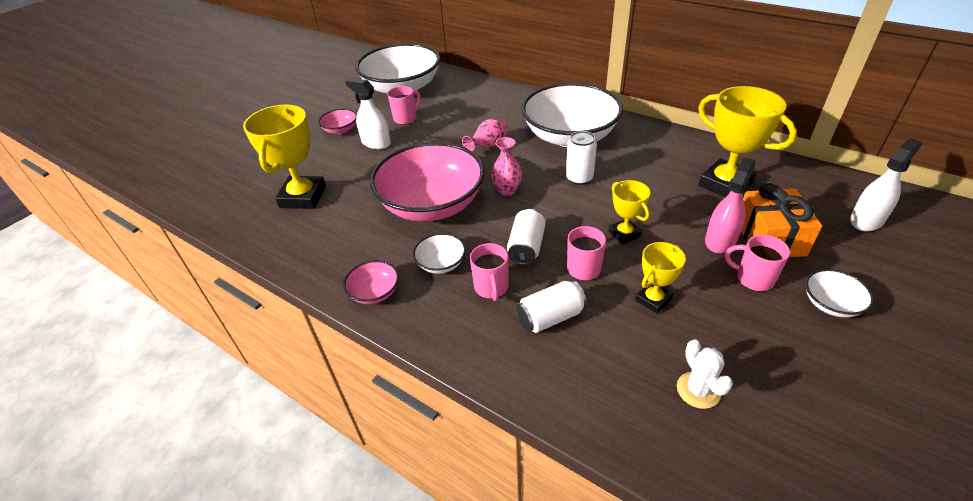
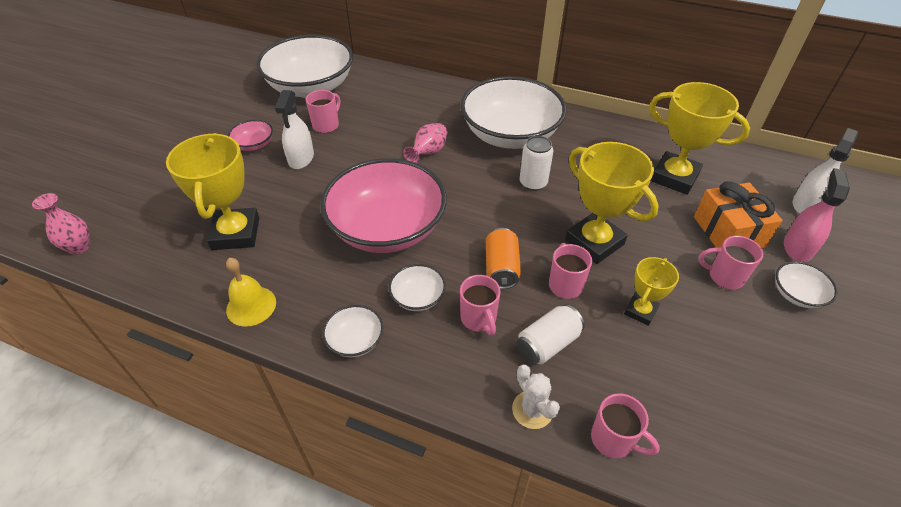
camera: 15 degrees left, 5 degrees up
(296, 254) = (251, 306): none -> yellow bell
(374, 292) = (355, 340): pink bowl -> white bowl
(376, 143) = (301, 158): white spray bottle -> white spray bottle turned 105 degrees counterclockwise
(507, 190) = (463, 204): pink vase -> pink vase (79, 247)
(526, 247) = (501, 268): white can -> orange can
(590, 411) = (613, 439): none -> pink mug
(624, 234) = (594, 242): yellow trophy -> yellow trophy, size x1.83
(698, 390) = (705, 401): white cactus -> white cactus (532, 410)
(720, 240) = (685, 239): pink spray bottle -> pink spray bottle (797, 247)

